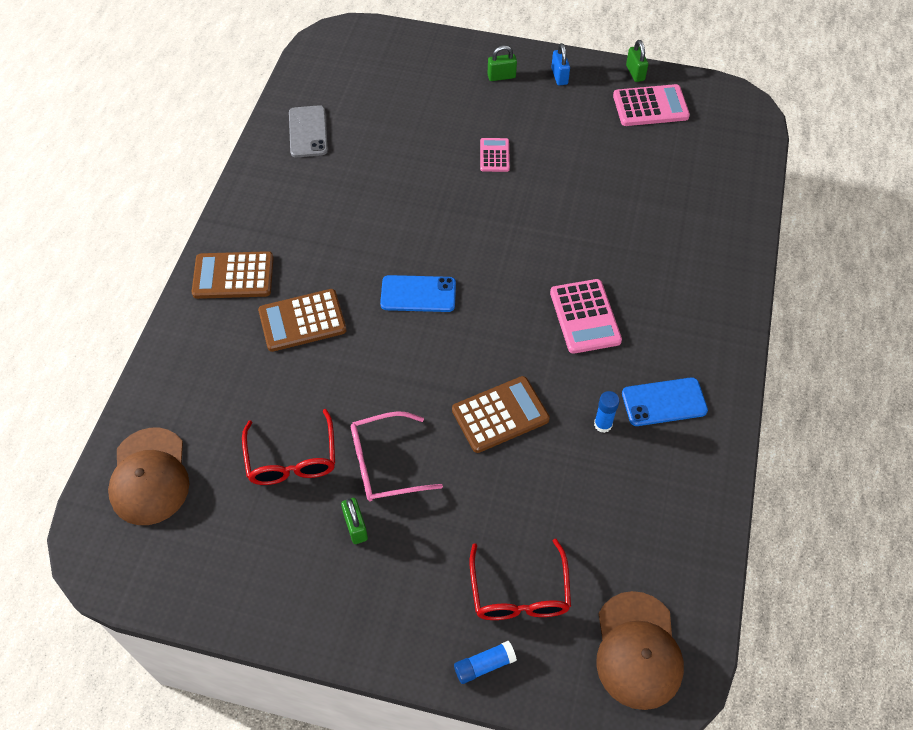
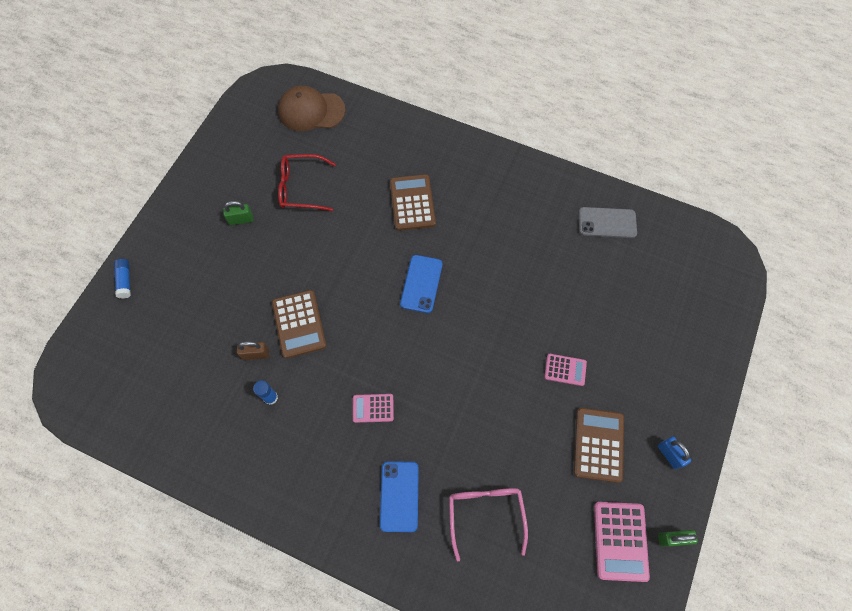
camera: 100 degrees right, 10 degrees up
(233, 276) = (462, 162): brown calculator -> brown calculator (598, 444)
(386, 464) = (281, 243): pink glasses -> pink glasses (485, 515)
(501, 76) = (671, 396): green padlock -> none
(519, 591) = (164, 311): red glasses -> none
(552, 455) = (256, 354): none -> brown padlock
(559, 76) = (669, 454): blue padlock -> blue padlock turned 60 degrees clockwise
(584, 317) = (373, 408): pink calculator -> pink calculator, size x0.60
(638, 650) = (97, 377): brown cap -> none
(664, 402) = (277, 451): blue phone -> blue phone (399, 496)

